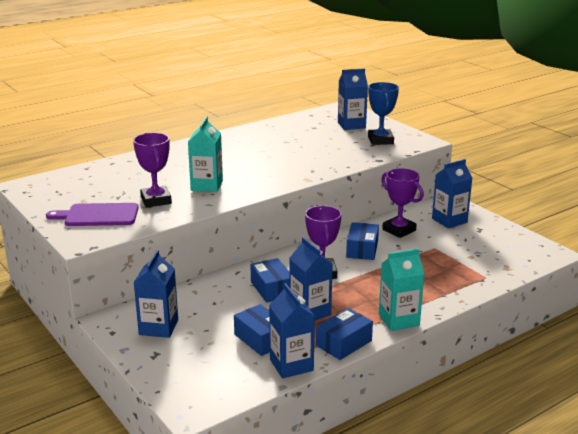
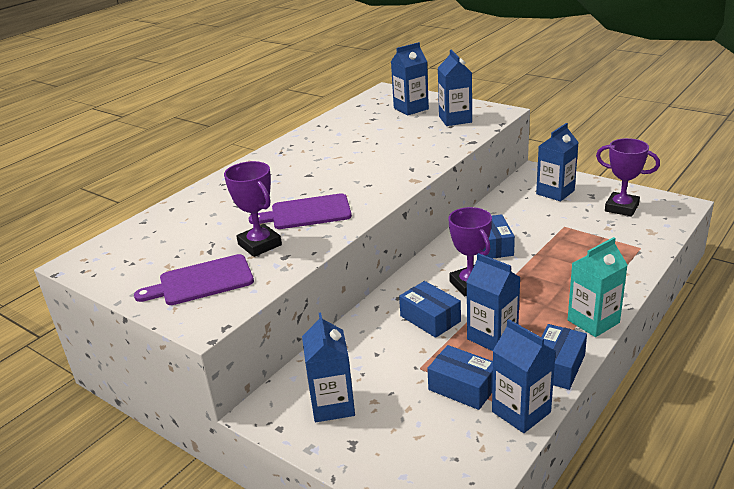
camera: 15 degrees left, 5 degrees up
(207, 186) = (307, 213): turquoise carton -> purple cutting board
(380, 140) = (455, 119): blue trophy -> blue carton
(399, 230) = (513, 214): purple trophy -> purple trophy (621, 208)

